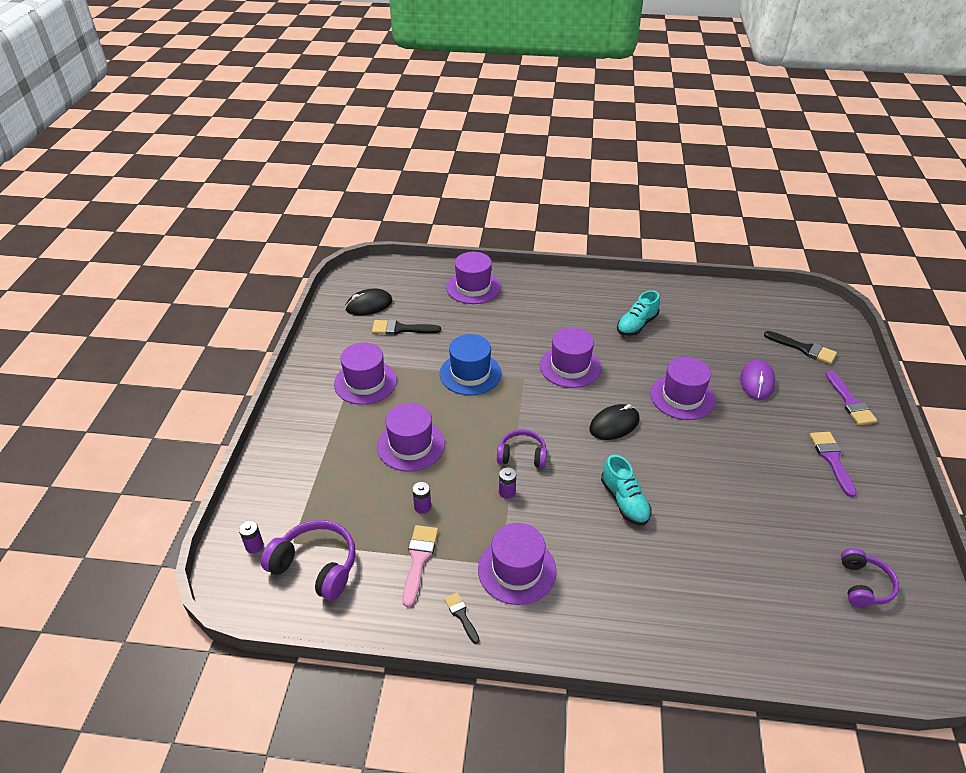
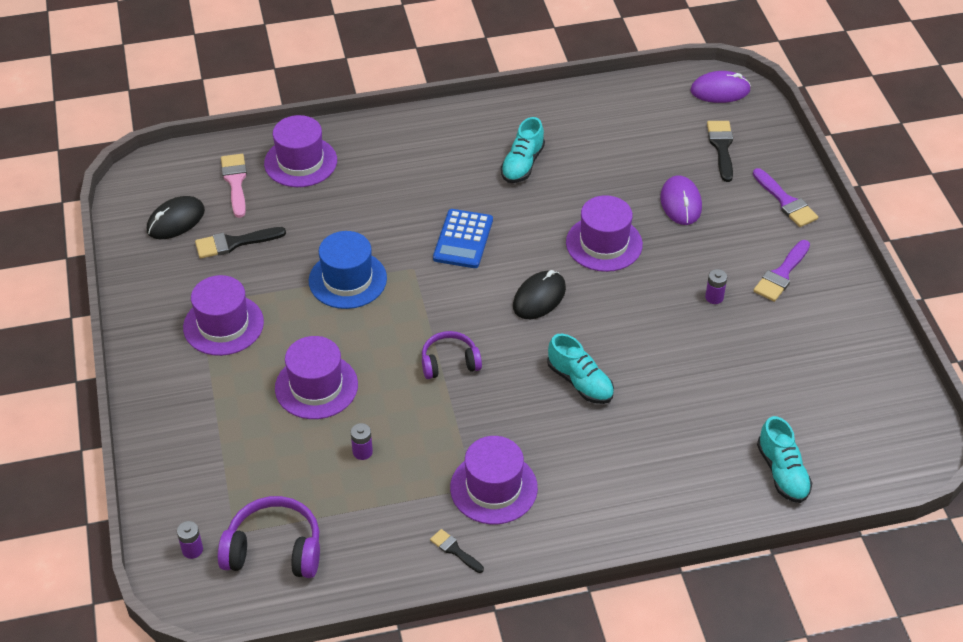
camera: 20 degrees left, 5 degrees up
(419, 559) = (384, 509): pink brush -> pink brush (235, 182)
(507, 492) = (449, 409): purple battery -> purple battery (714, 297)
(570, 366) = (463, 239): purple hat -> blue calculator
(788, 638) = (782, 472): none -> turquoise shoe
(804, 349) = (721, 147): black brush -> black brush turned 105 degrees counterclockwise
(813, 308) = (720, 90): none -> purple mouse
(832, 459) = (781, 274): purple brush -> purple brush turned 120 degrees counterclockwise
(864, 585) = (841, 399): purple headphones -> none

